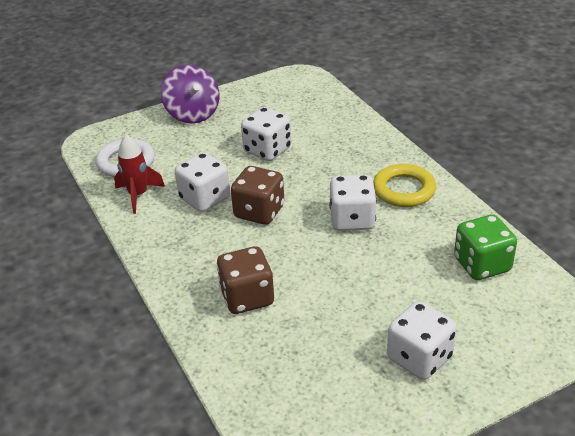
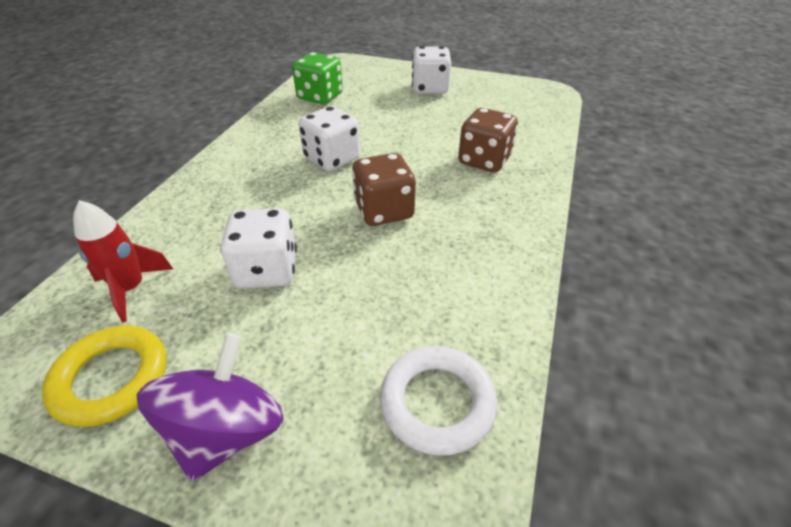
camera: 135 degrees left, 5 degrees up
(138, 195) = (476, 322): red rocket -> red rocket (131, 289)
(205, 198) = (410, 260): white dice -> none
(404, 190) = (259, 153): yellow ring -> yellow ring (111, 378)

